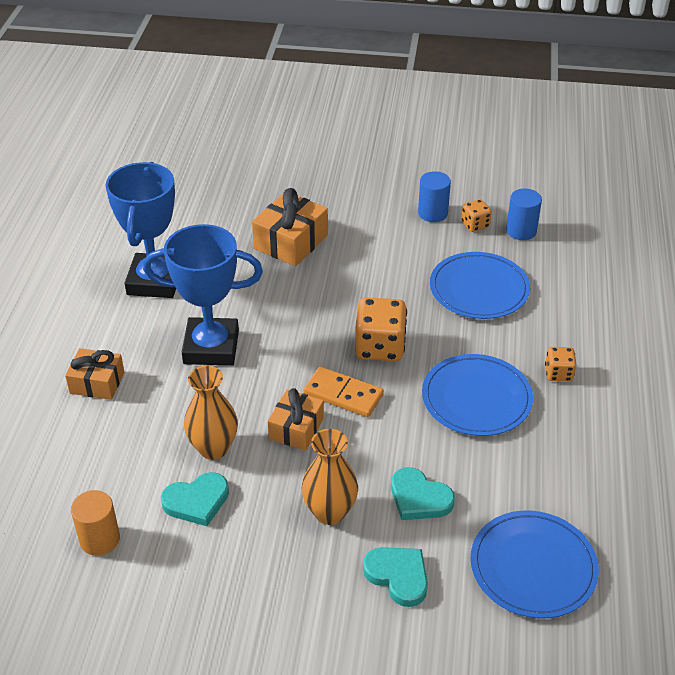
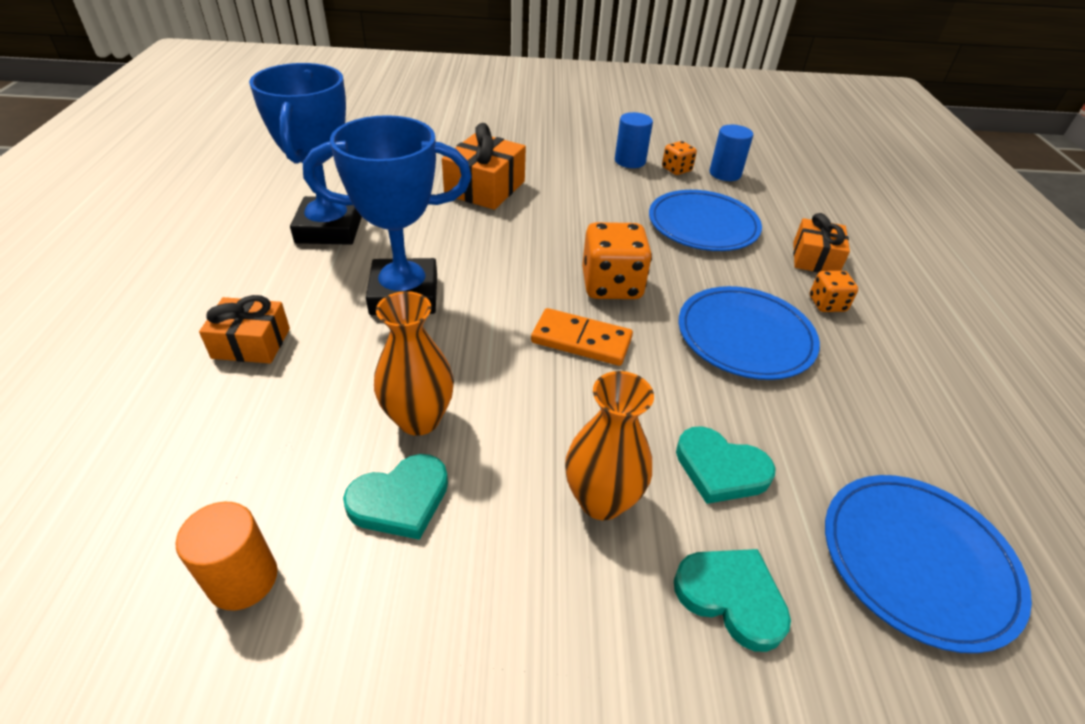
camera: 10 degrees left, 0 degrees up
(296, 428) = (529, 386): orange gift -> orange gift (815, 258)

